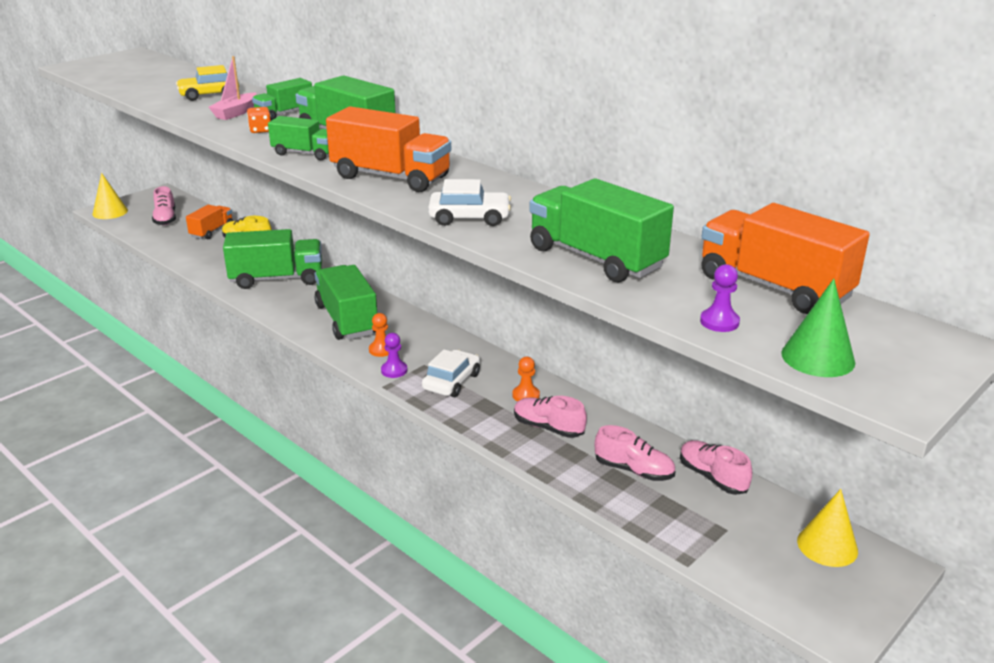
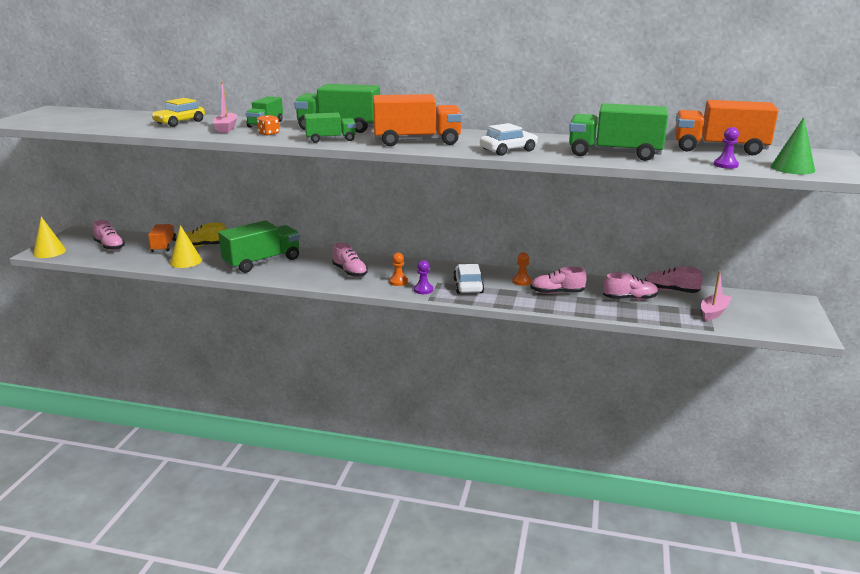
camera: 30 degrees left, 5 degrees down
(347, 320) = (350, 272): green truck -> pink shoe
(728, 536) = (713, 312): none -> pink boat
(827, 546) = (760, 302): yellow cone -> yellow cone (186, 261)

